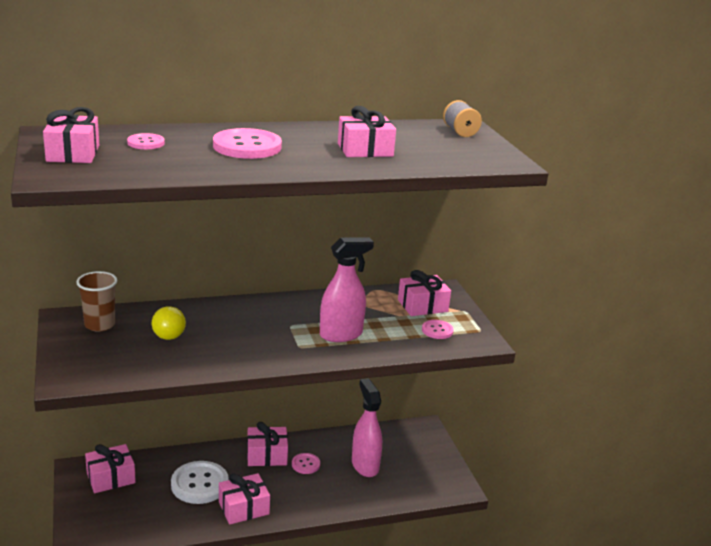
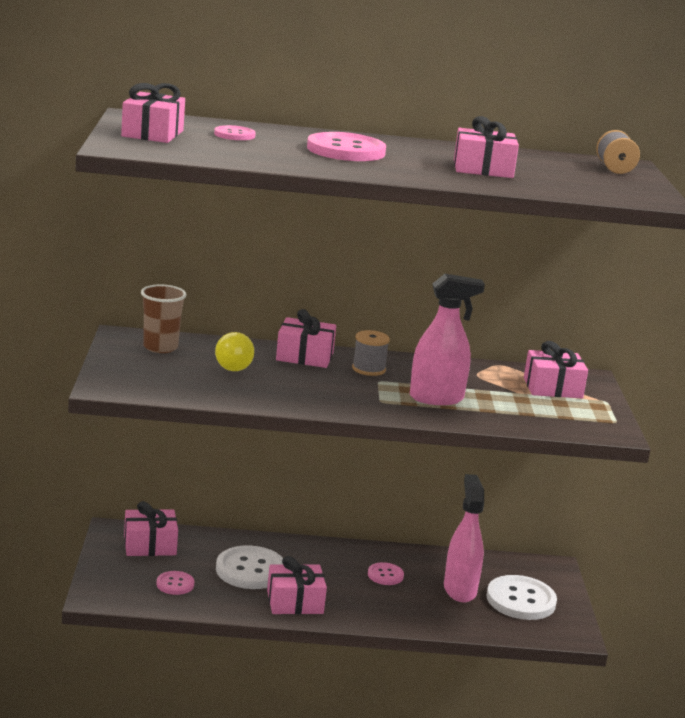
camera: 15 degrees right, 5 degrees down
(267, 455) = (340, 558): pink gift -> pink gift (304, 356)
(278, 314) = (368, 369): none -> grey spool
(412, 464) = (521, 600): none -> white button
(437, 330) = (559, 413): pink button -> pink button (175, 584)

